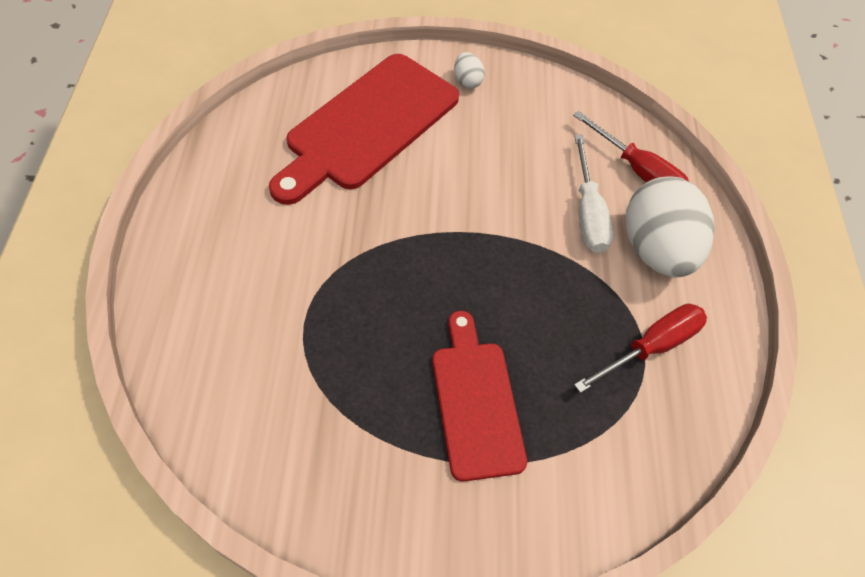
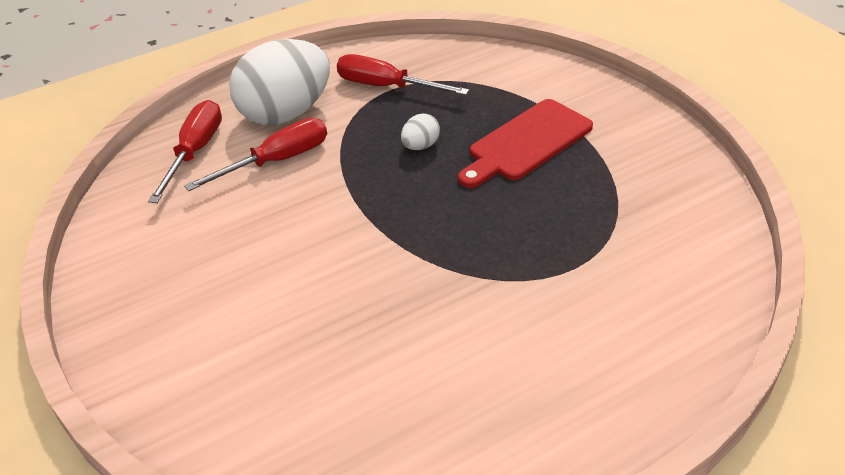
camera: 115 degrees left, 15 degrees down
(368, 125) = (290, 367): red cutting board -> none
(467, 81) = (144, 322): white egg -> white egg (420, 146)
(587, 212) = (277, 161): white screwdriver -> red screwdriver

